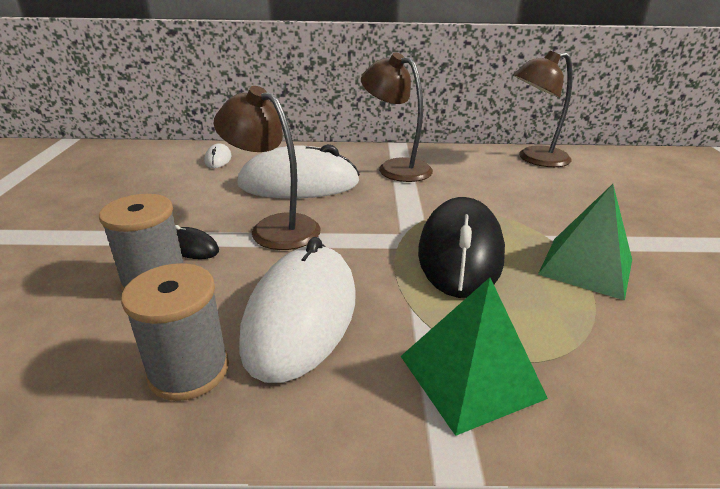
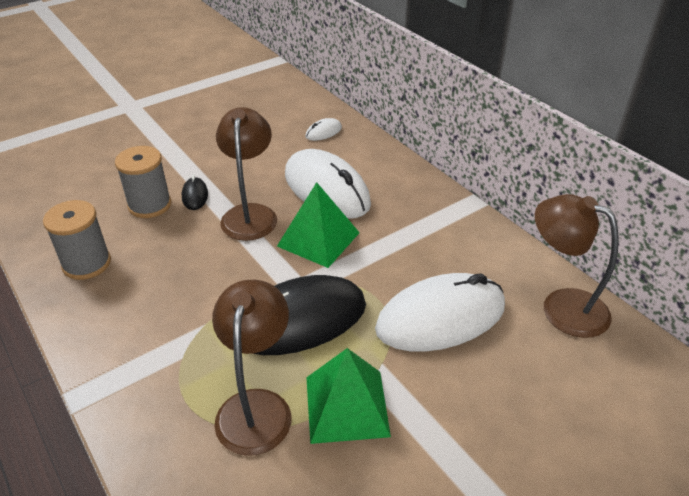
camera: 55 degrees right, 10 degrees up
(301, 316) = (160, 279): white mouse -> white mouse (440, 318)
(395, 168) = (418, 223): brown lamp -> brown lamp (256, 406)
(470, 376) = (152, 379): green pyramid -> green pyramid (318, 239)

